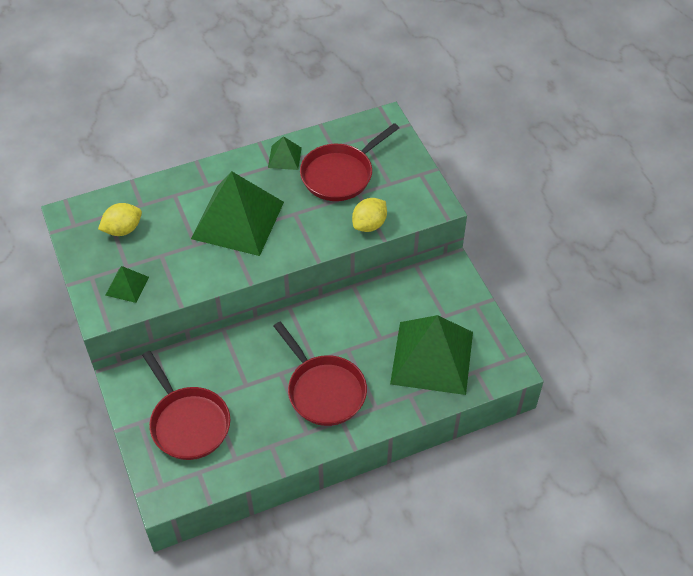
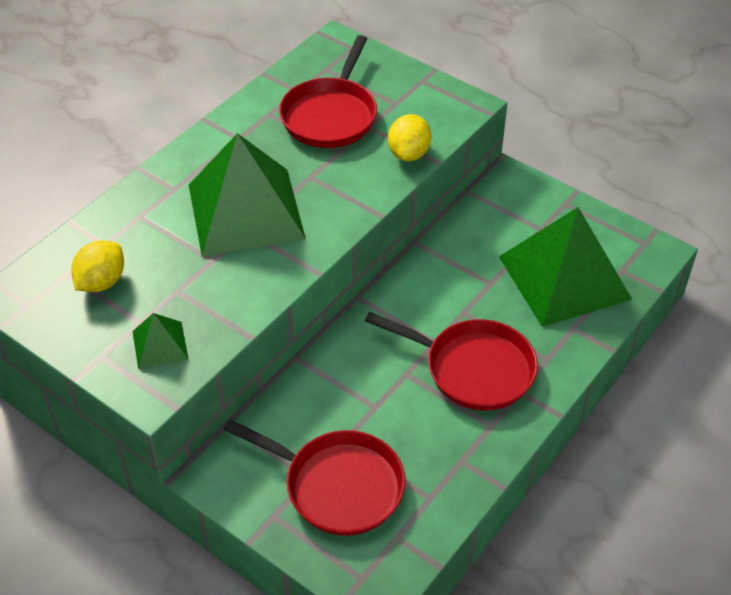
camera: 30 degrees left, 5 degrees down
(284, 157) = (248, 122): green pyramid -> none

